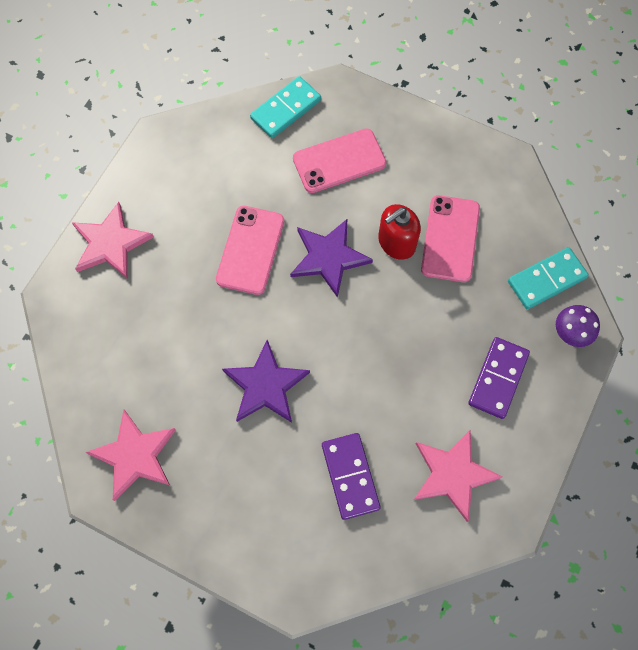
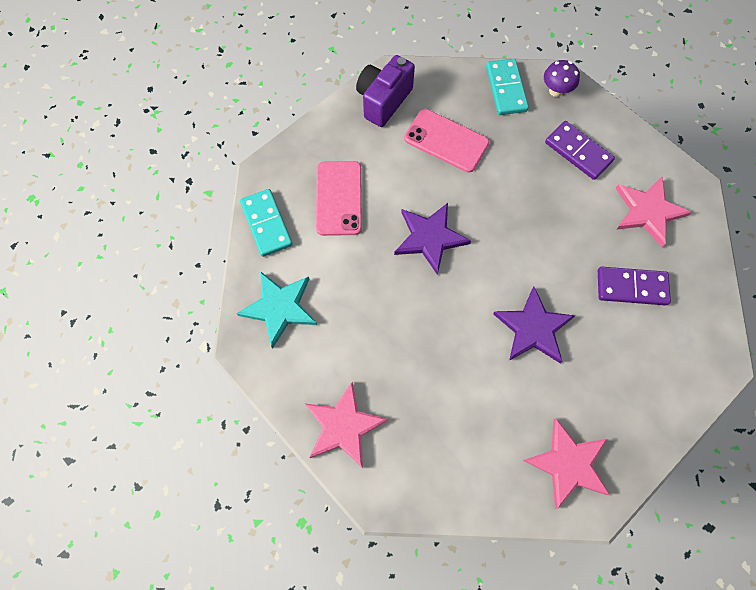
camera: 70 degrees left, 0 degrees up
(205, 151) = (279, 308): none -> turquoise star
(250, 250) = (398, 300): pink phone -> none
(396, 242) = (435, 181): red soap dispenser -> none
(472, 163) = (383, 101): none -> purple camera

